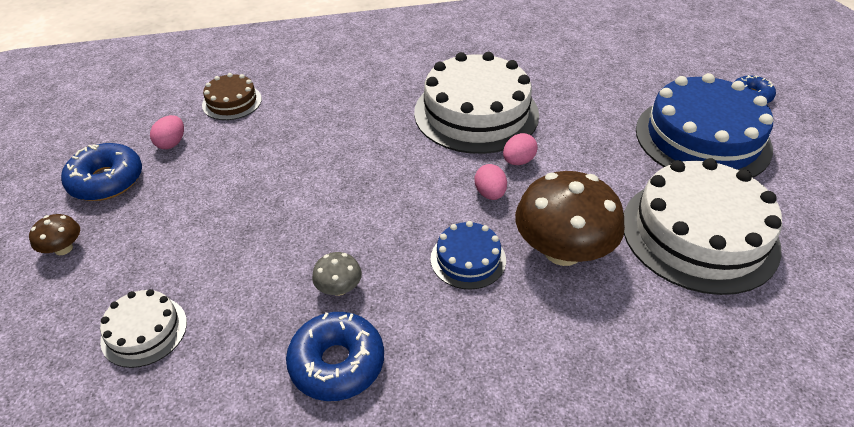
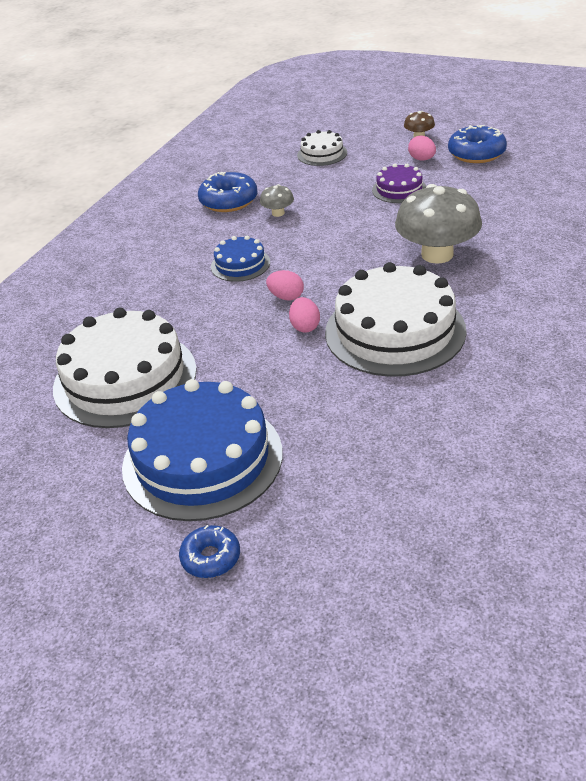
camera: 130 degrees right, 5 degrees down
(172, 143) = (500, 179): pink egg -> pink egg (422, 159)
(226, 207) = (399, 189): none -> purple cake
(232, 102) = (539, 211): brown cake -> none
(346, 132) = (437, 254): none -> grey mushroom
(562, 250) = (197, 305): brown mushroom -> none

